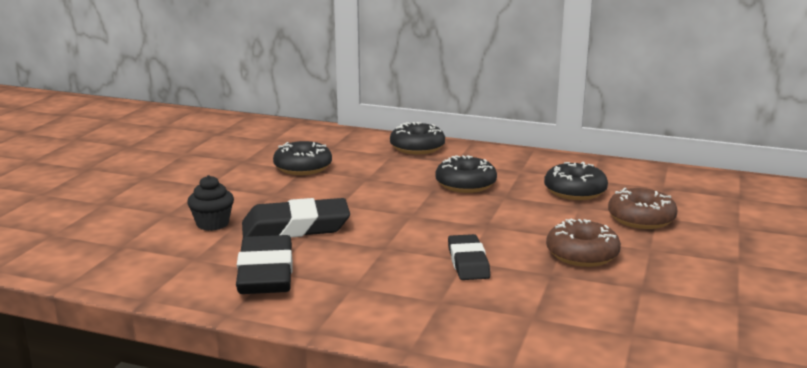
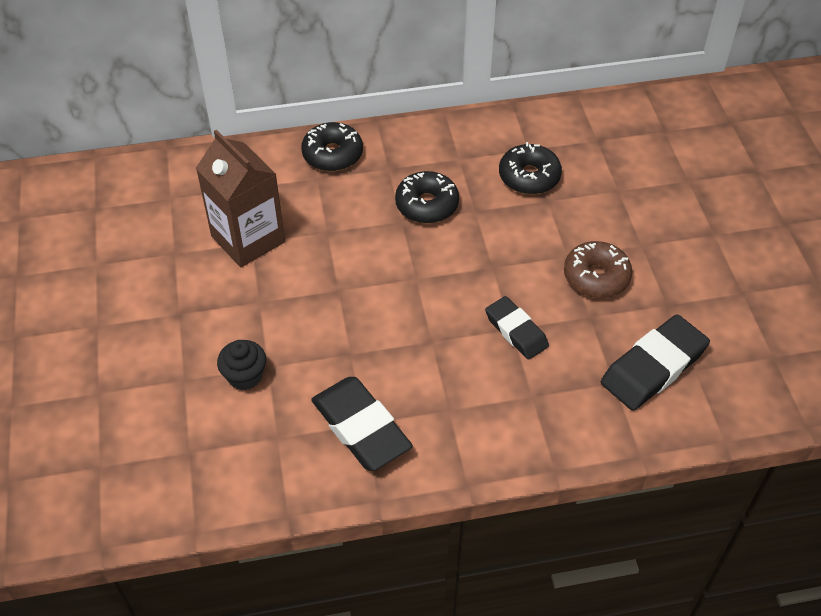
camera: 30 degrees left, 30 degrees up
(296, 227) = (328, 346): black eraser -> black eraser (653, 367)
(303, 167) = (248, 239): black donut -> brown carton
(641, 219) = (609, 200): brown donut -> none

